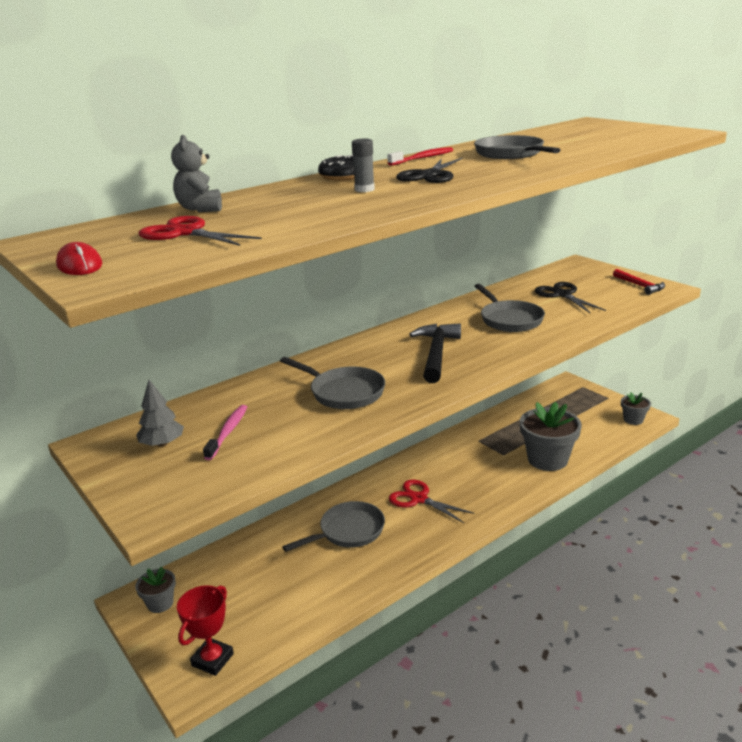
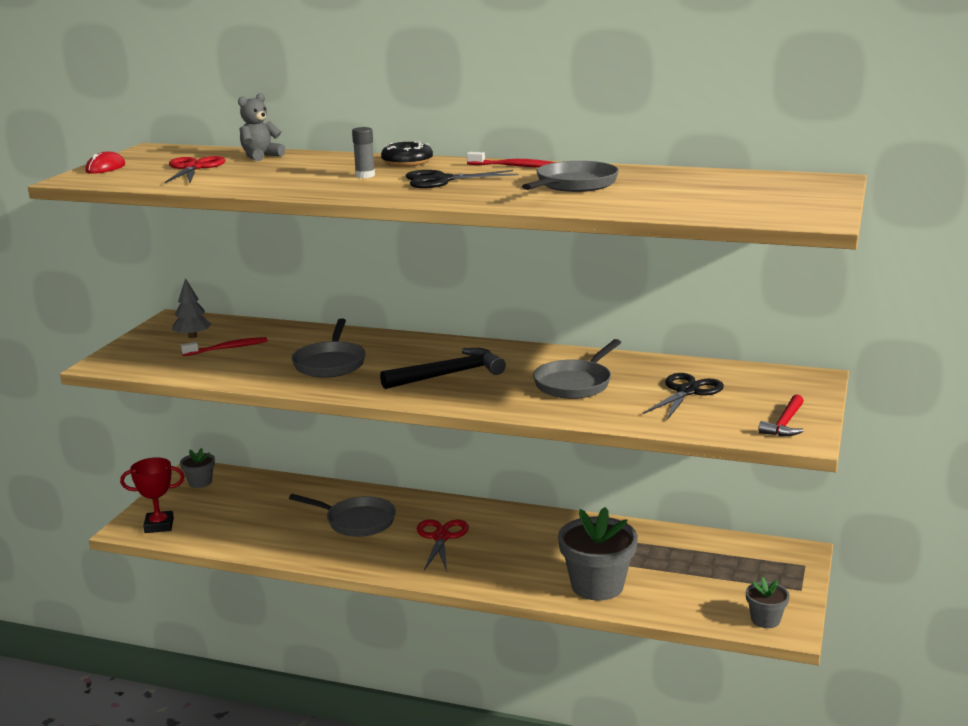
camera: 55 degrees right, 5 degrees down
(228, 432) = (227, 348): pink toothbrush -> red toothbrush

